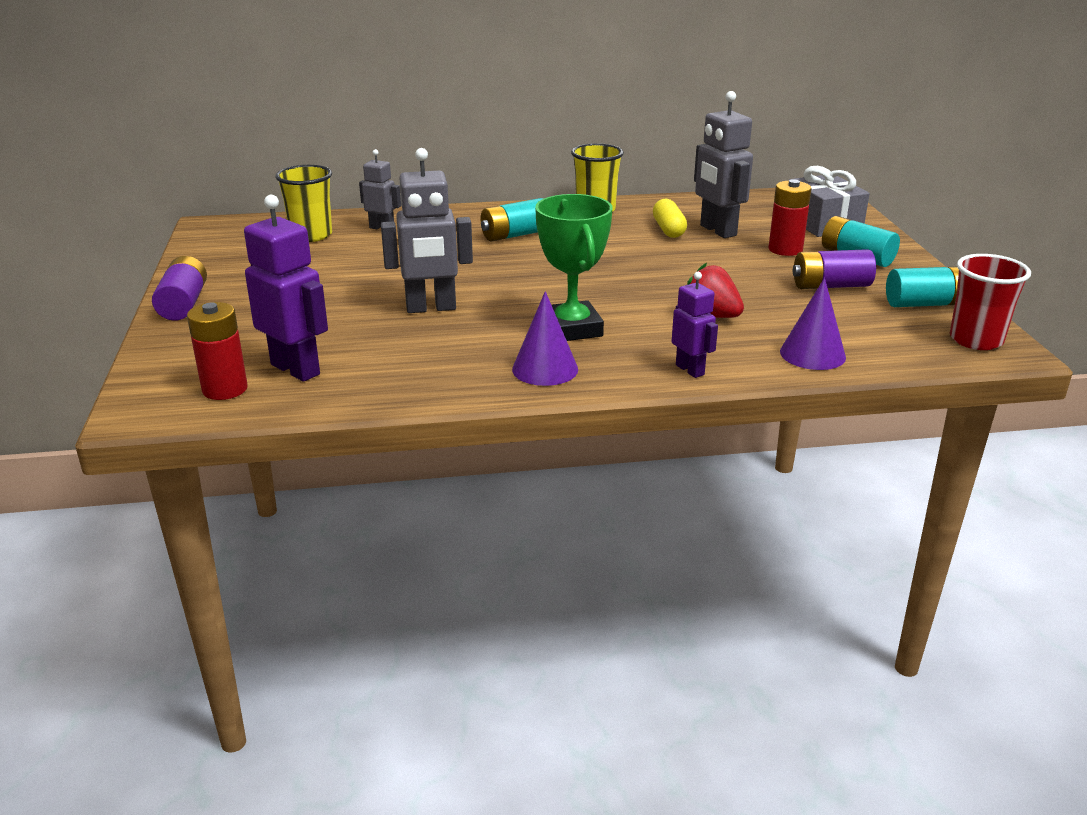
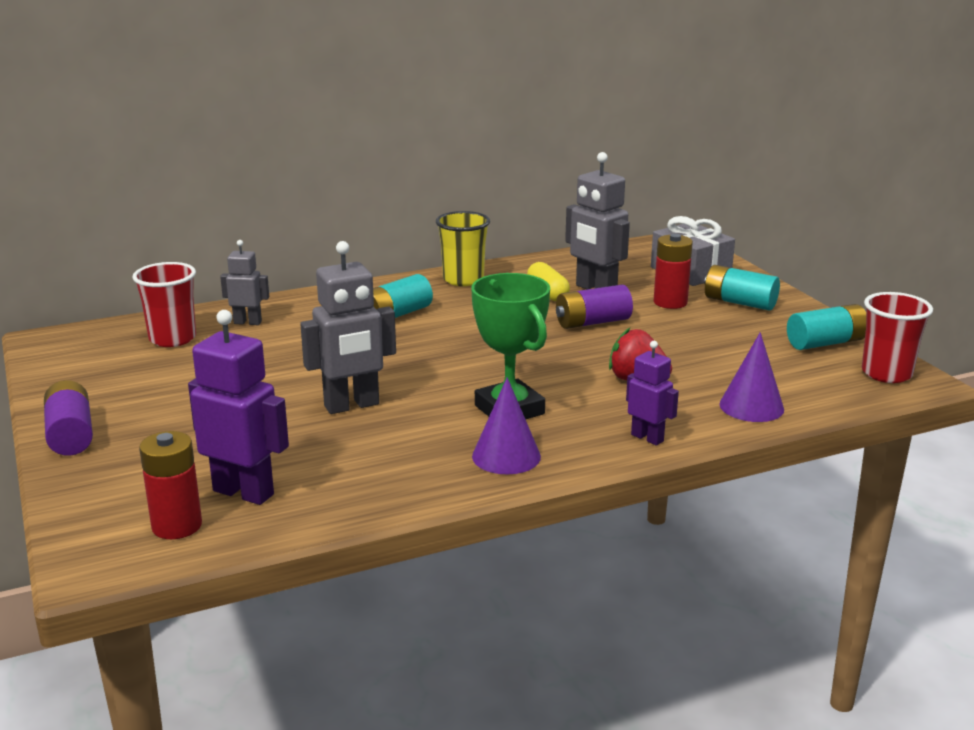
camera: 15 degrees left, 5 degrees down
(311, 235) = (172, 339): yellow cup -> red cup
(830, 286) = (731, 335): purple battery -> purple battery (592, 322)

